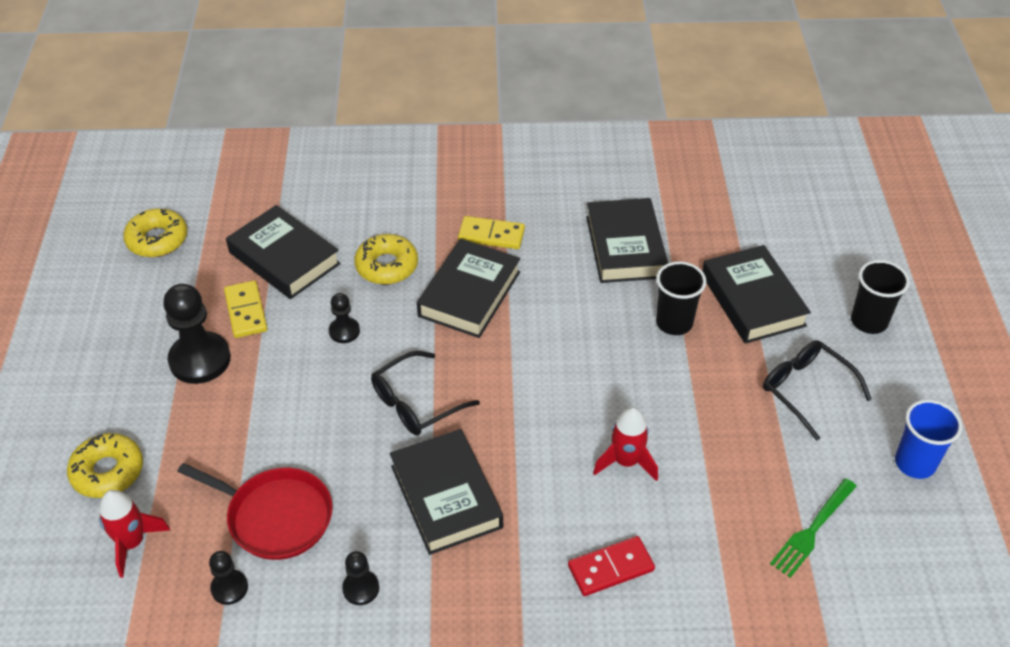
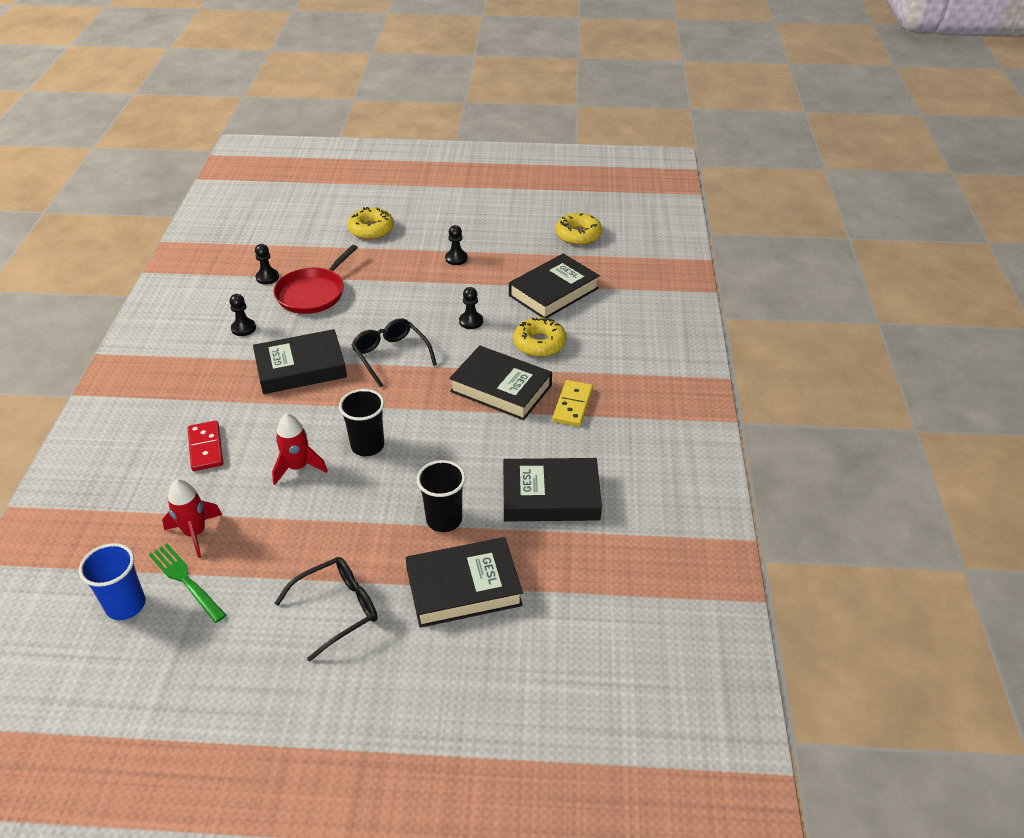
camera: 95 degrees right, 5 degrees down
(132, 543) = (314, 241): red rocket -> red rocket (195, 533)
(200, 360) = (456, 258): black pawn -> black pawn, size x0.52
(246, 311) = (499, 276): yellow domino -> none
(869, 321) = (415, 689): black cup -> black cup (367, 446)
(915, 463) = (223, 681): blue cup -> blue cup (126, 605)

